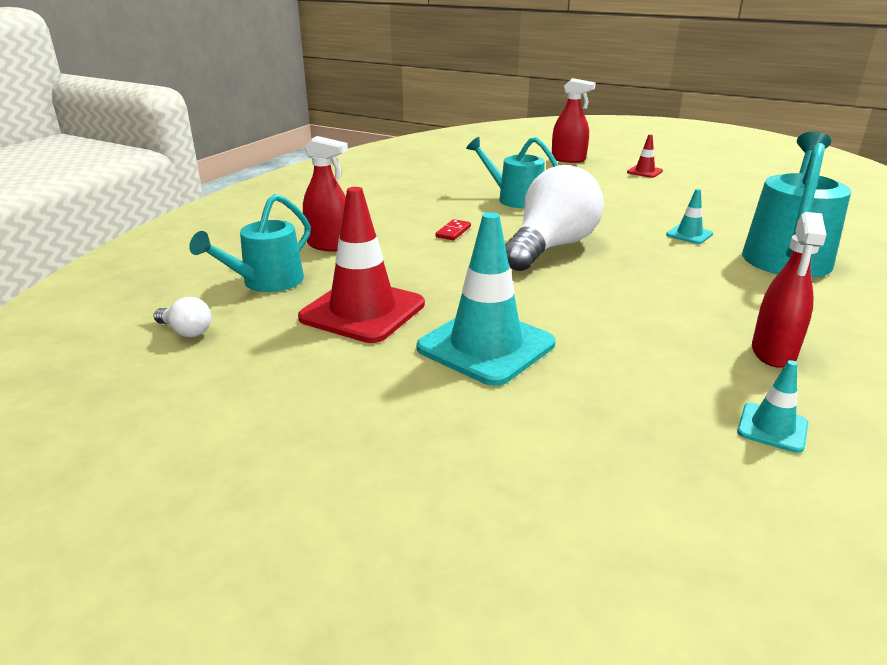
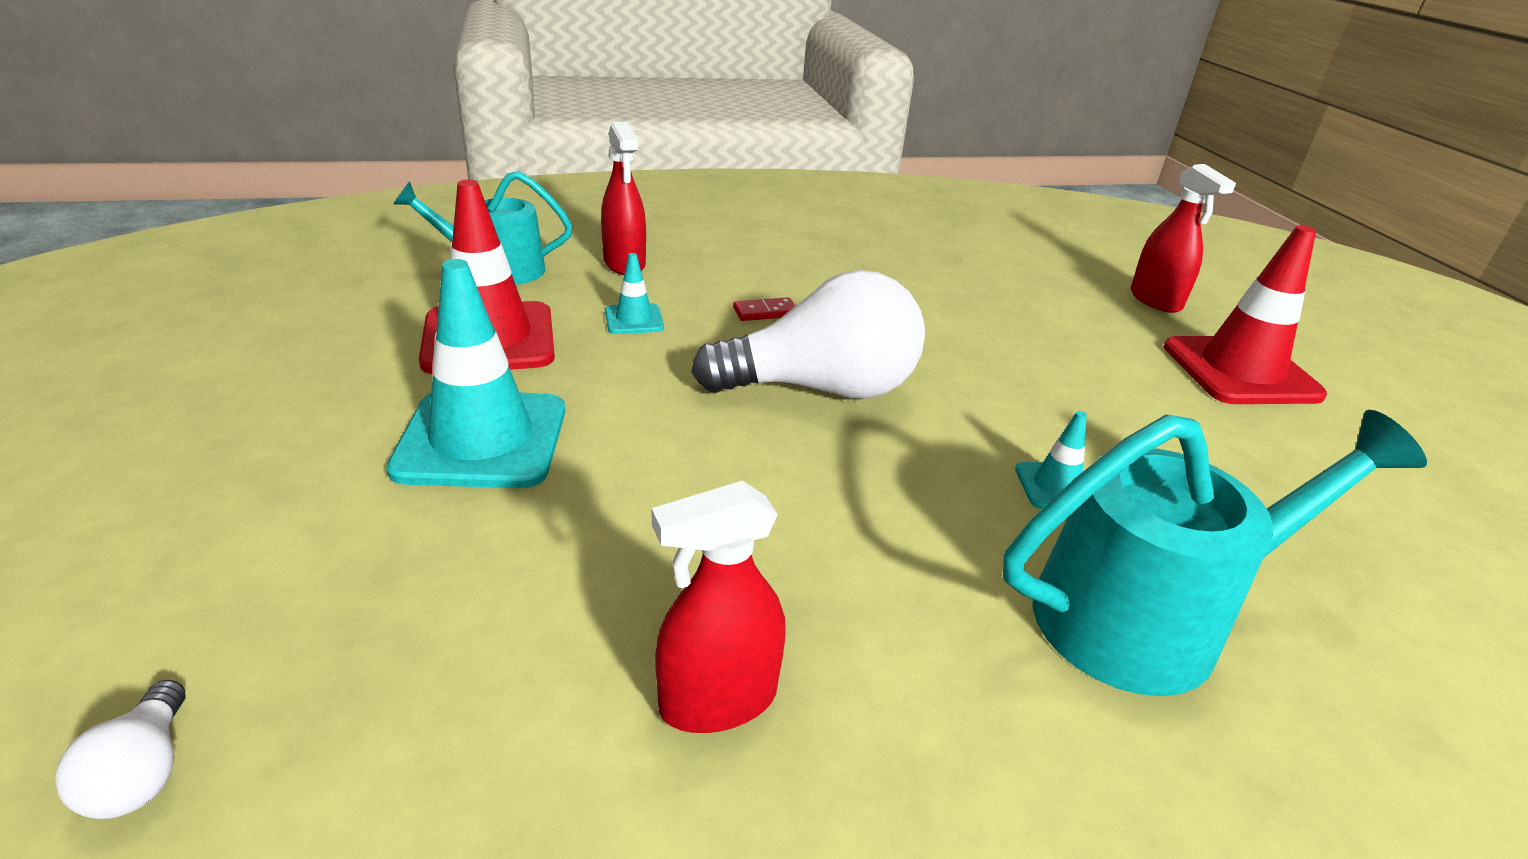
camera: 45 degrees right, 5 degrees up
(186, 331) = (356, 277): white light bulb -> white light bulb (143, 772)
(514, 199) = (935, 312): turquoise watering can -> none
(644, 172) = (1240, 371): red traffic cone -> red traffic cone, size x2.14
(772, 428) = (457, 763): turquoise traffic cone -> turquoise traffic cone (634, 319)

